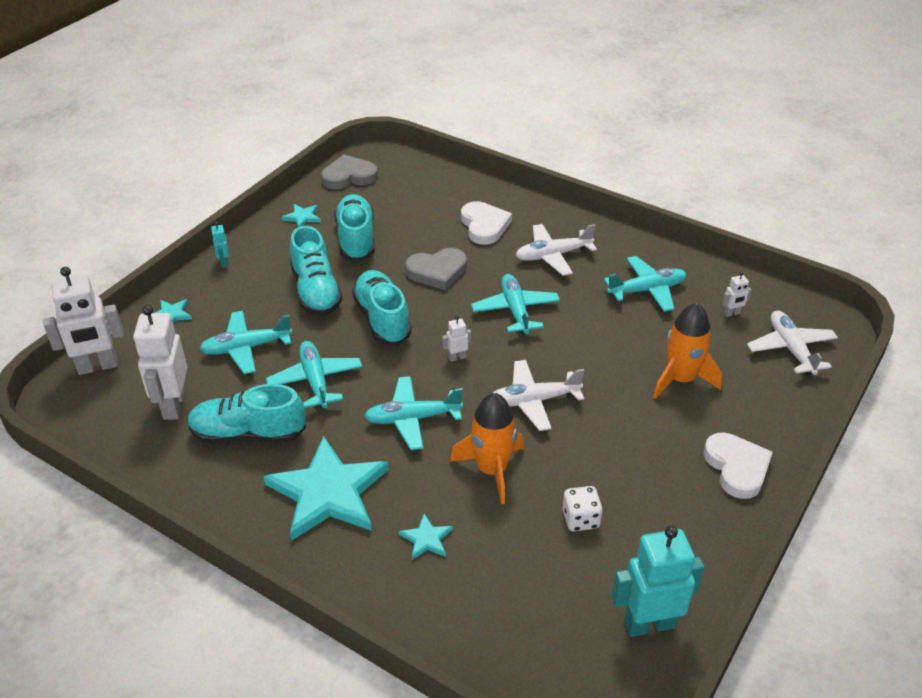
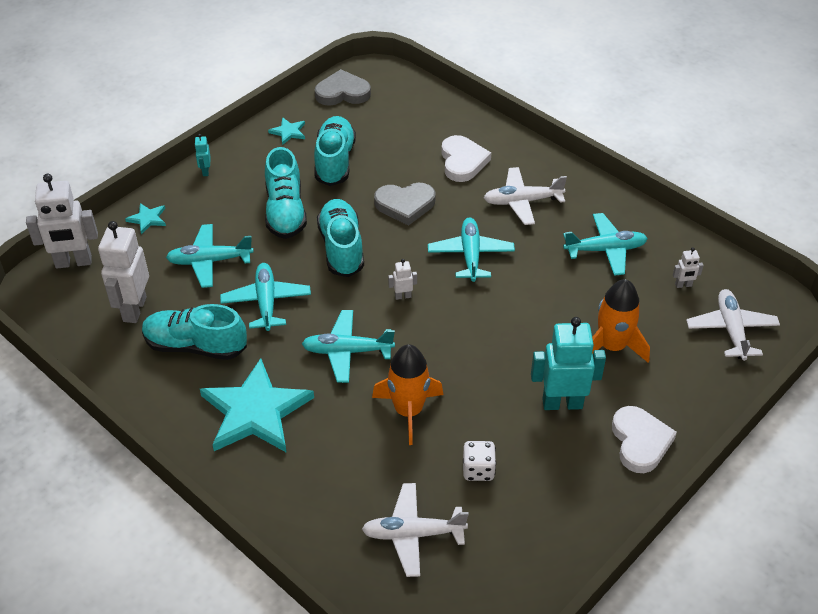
camera: 10 degrees right, 5 degrees up
(426, 539) = (333, 467): turquoise star -> none
(533, 401) = (464, 349): white plane -> white plane (413, 534)
(649, 624) = (514, 576): turquoise robot -> turquoise robot (562, 403)

